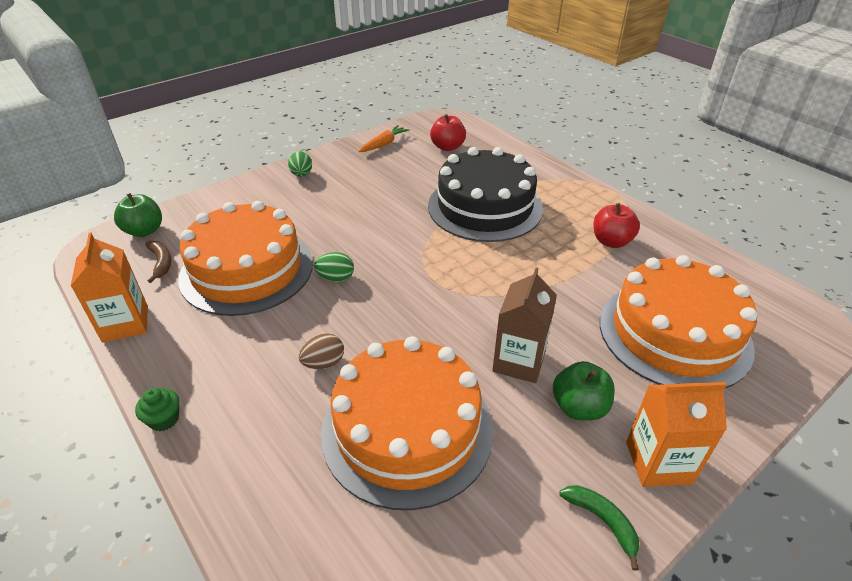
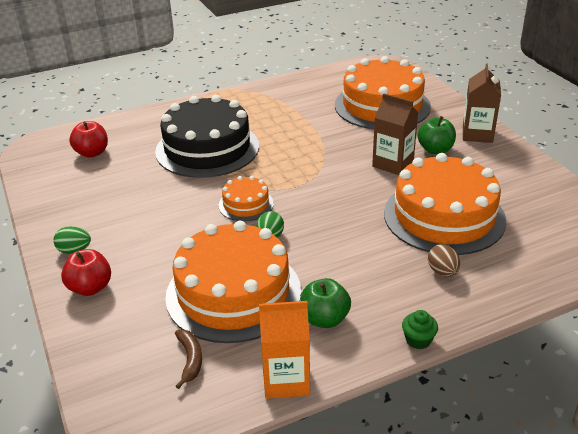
camera: 75 degrees left, 5 degrees down
(144, 231) = (115, 381): green apple -> green apple (324, 319)
(161, 263) = (190, 360): brown banana -> brown banana turned 90 degrees clockwise
(323, 363) = (374, 250): brown egg -> brown egg (442, 272)
(384, 144) = (53, 190): orange carrot -> none
(390, 251) = (246, 204): none -> orange cake
(602, 521) = (513, 159): green banana -> none
(611, 241) = (282, 105): red apple -> red apple (90, 288)
(658, 462) = (477, 134): orange carton -> brown carton

